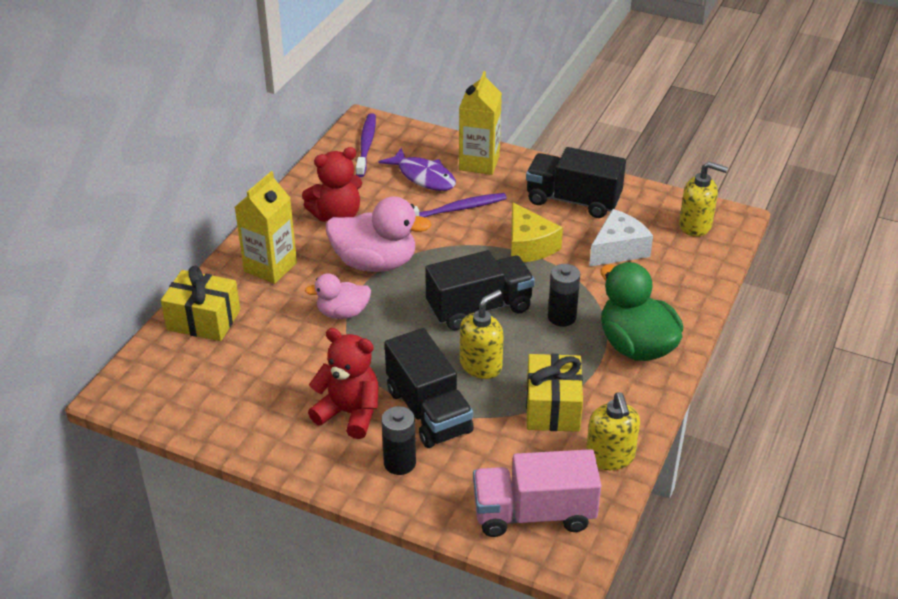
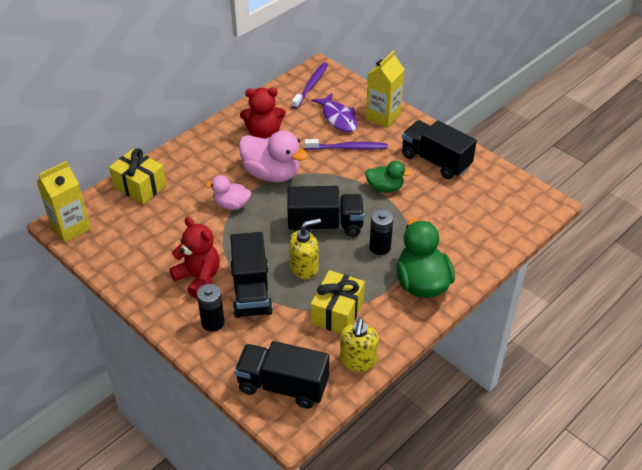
camera: 20 degrees right, 5 degrees up
(270, 267) = (201, 160): yellow carton -> yellow carton (70, 228)
(529, 246) = (385, 188): yellow cheese -> green duck
(534, 513) = (283, 386): pink truck -> black truck
(618, 249) = (449, 206): white cheese -> none
(695, 225) = (517, 202): yellow soap dispenser -> none

